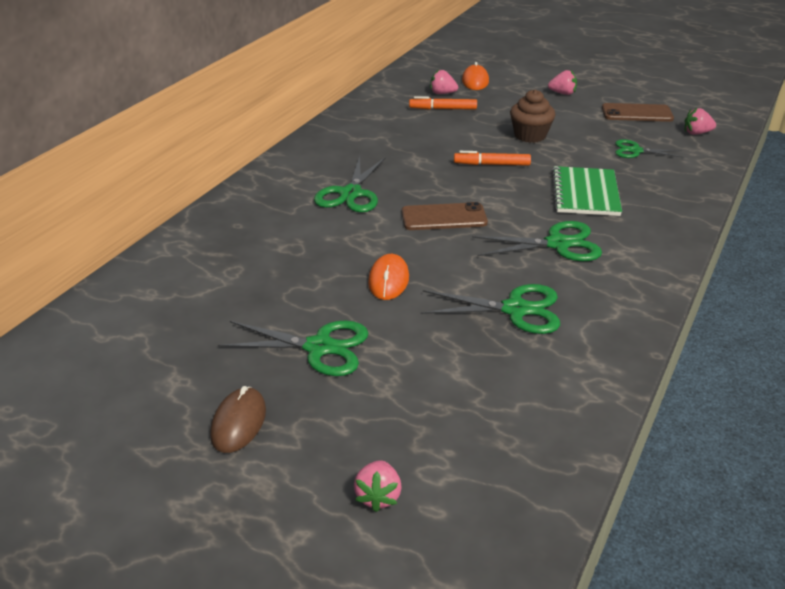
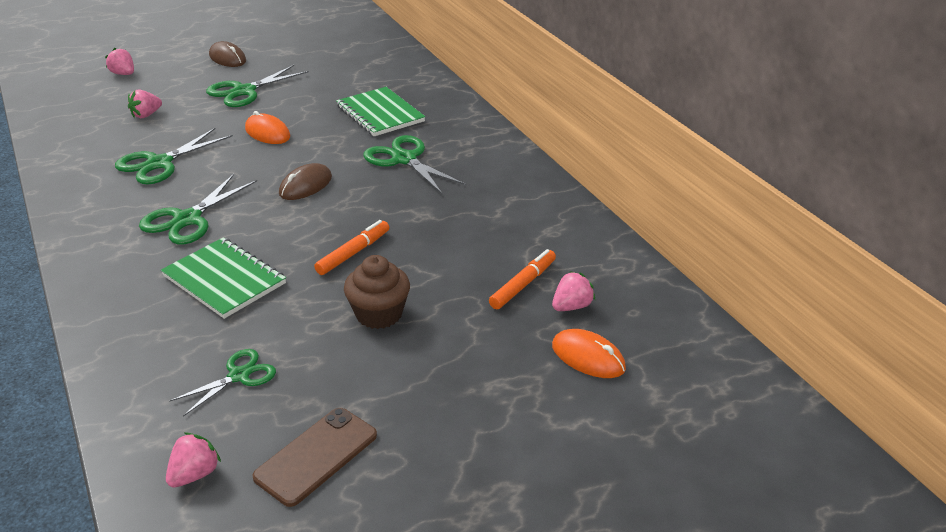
camera: 125 degrees right, 0 degrees up
(282, 237) = (380, 114): none -> green notebook
(444, 217) = (305, 185): brown phone -> brown mouse
(562, 93) = (460, 421): pink strawberry -> pink strawberry (146, 115)

